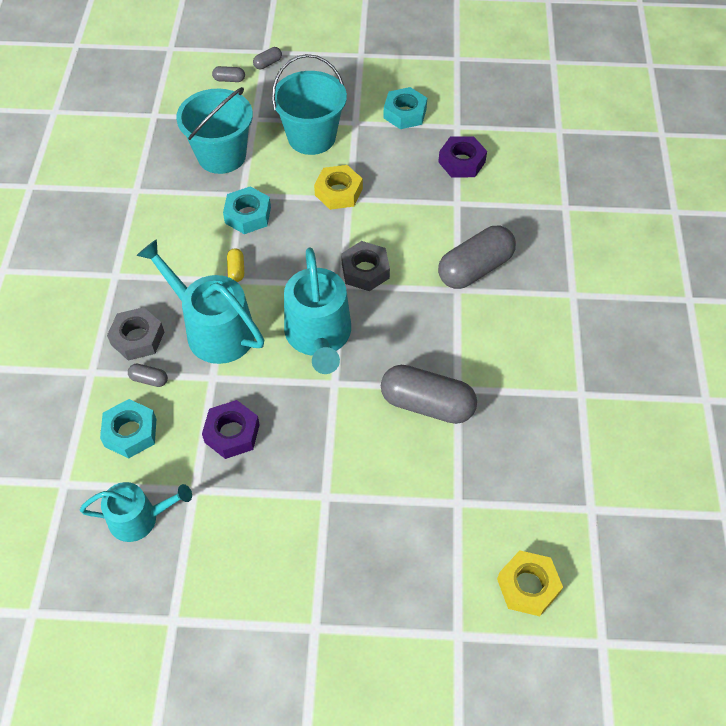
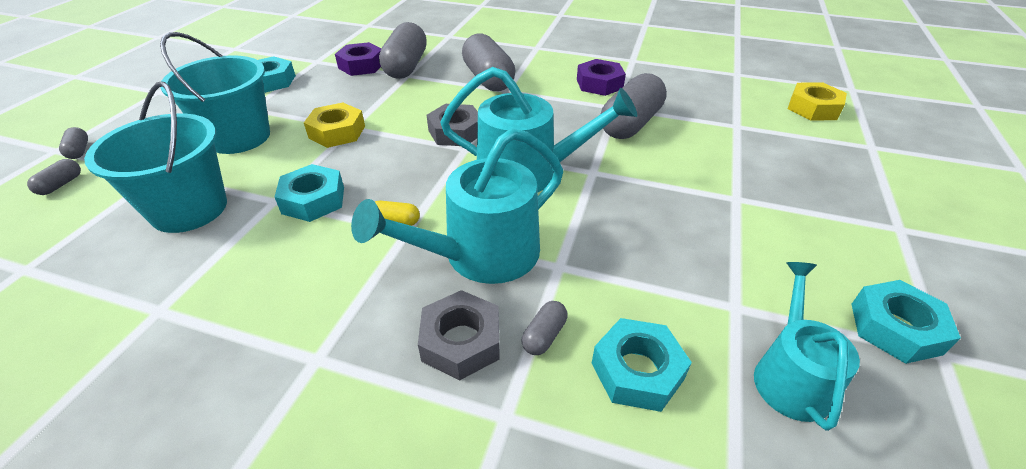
camera: 75 degrees left, 15 degrees down
(192, 593) = (895, 328): none -> turquoise nut
(232, 433) = (650, 259): purple nut -> purple nut (599, 84)
(474, 196) = (406, 66): none -> grey capsule

